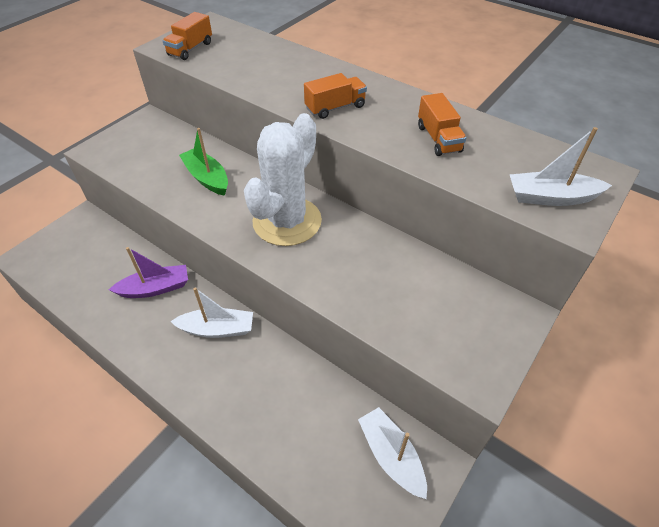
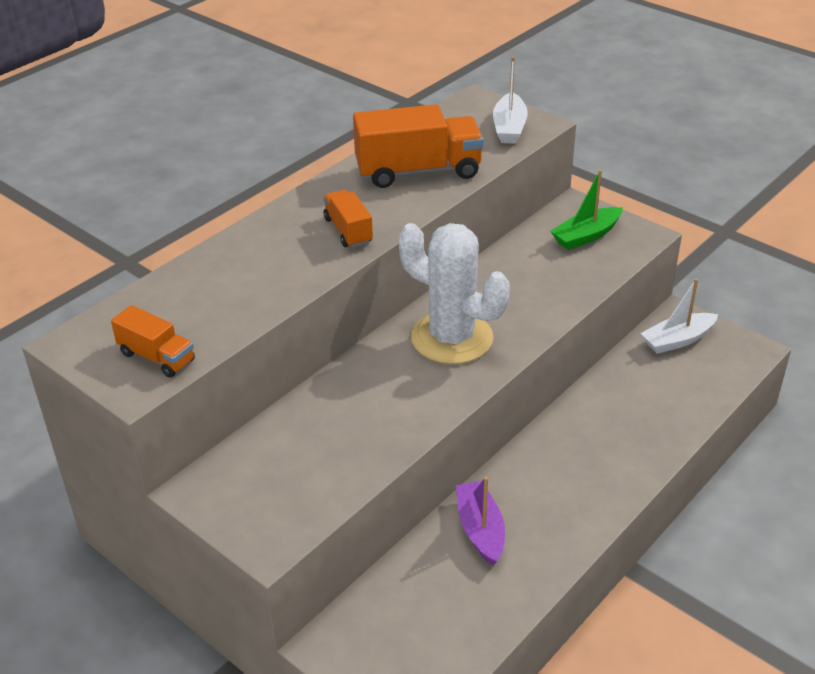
camera: 85 degrees left, 10 degrees down
(207, 178) = (361, 410): green boat -> green boat (586, 236)
(217, 329) = (545, 463): white boat -> none
(438, 139) = (418, 171): orange truck -> orange truck, size x1.85

